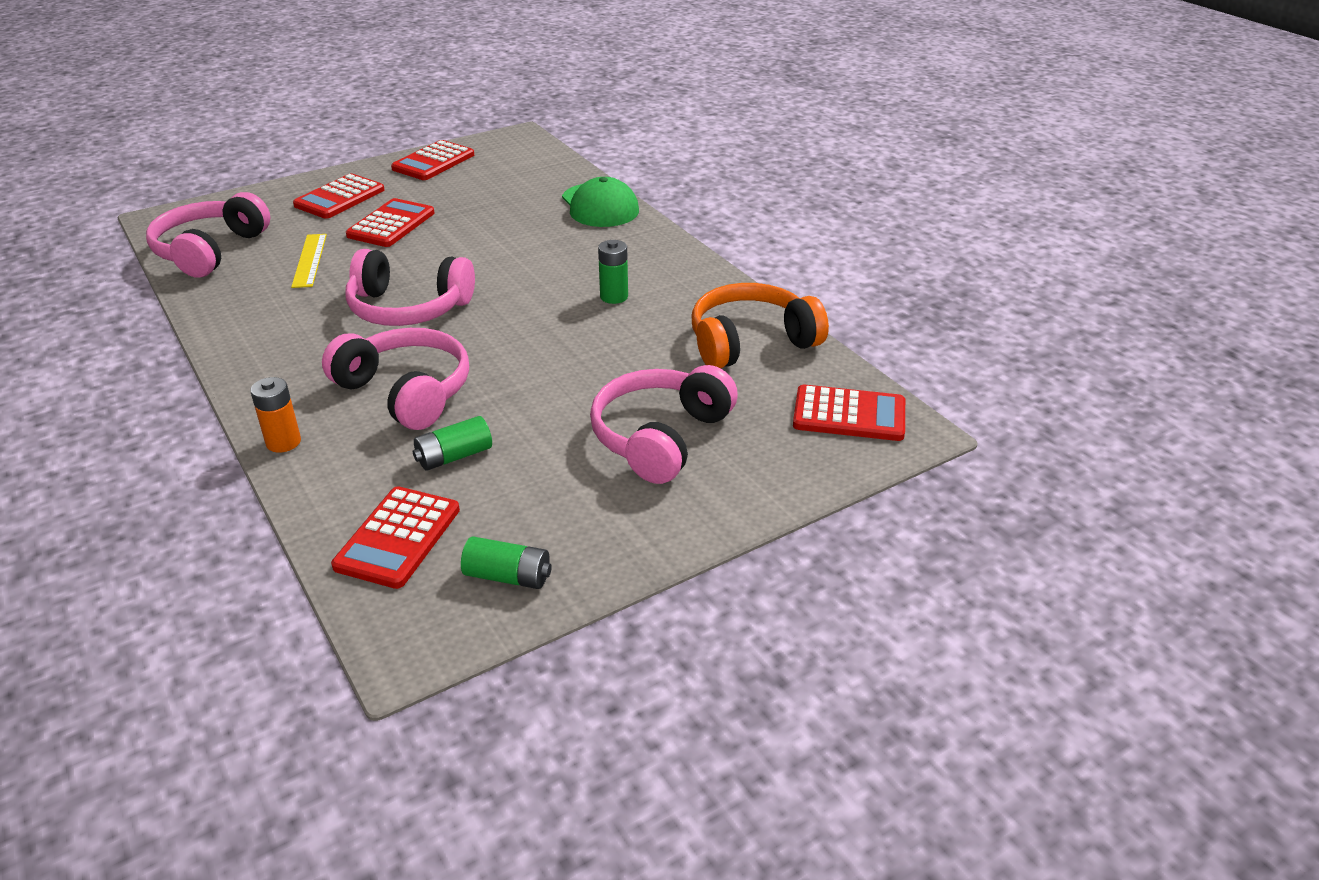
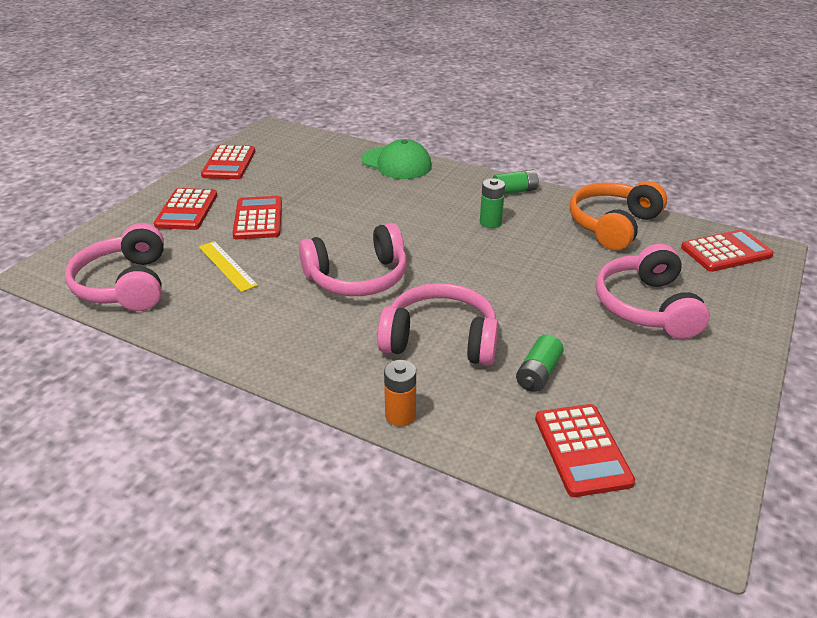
camera: 30 degrees left, 0 degrees up
(508, 576) = (687, 442): green battery -> green battery (514, 191)

